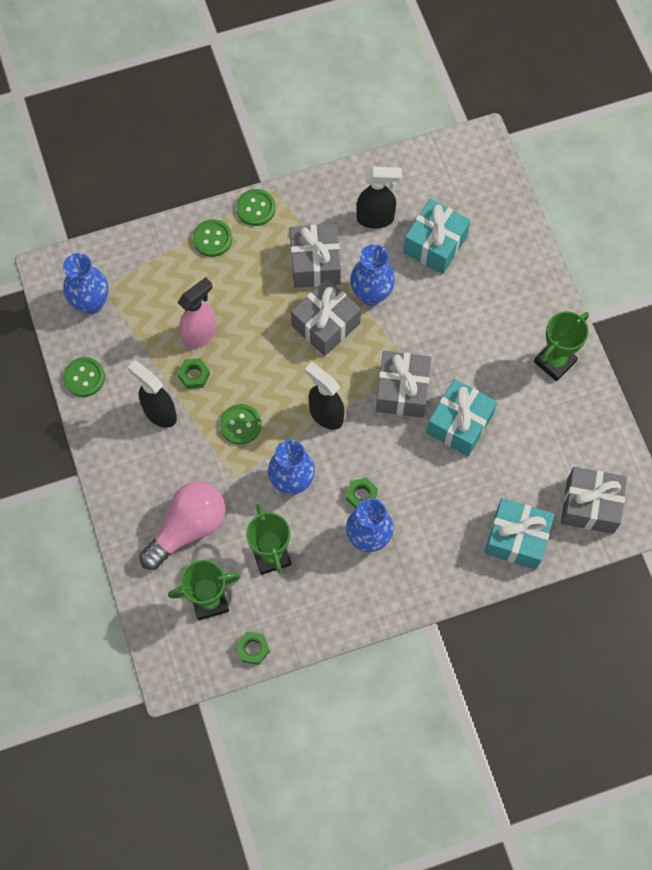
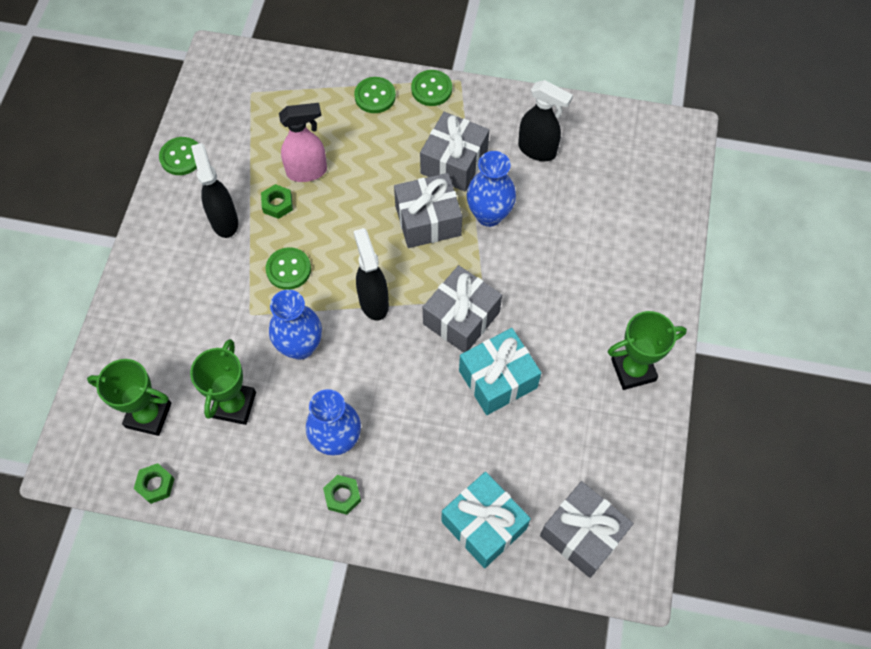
camera: 30 degrees right, 5 degrees down
(91, 303) = (232, 98): blue vase -> none
(187, 528) = (176, 337): pink light bulb -> none
(361, 495) = (357, 396): green nut -> green nut (342, 496)
(435, 244) = (580, 200): turquoise gift -> none

